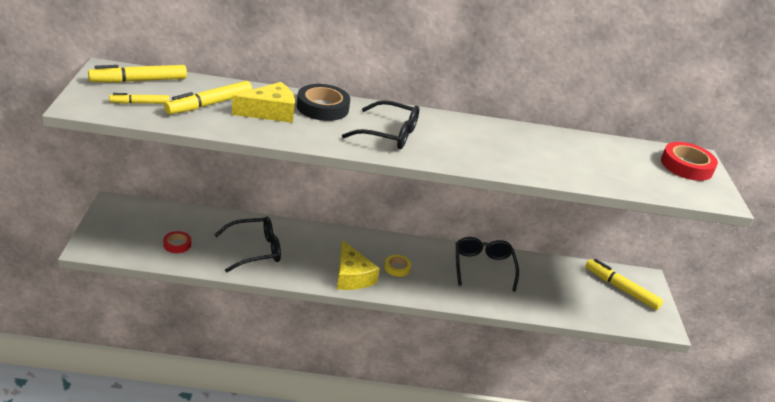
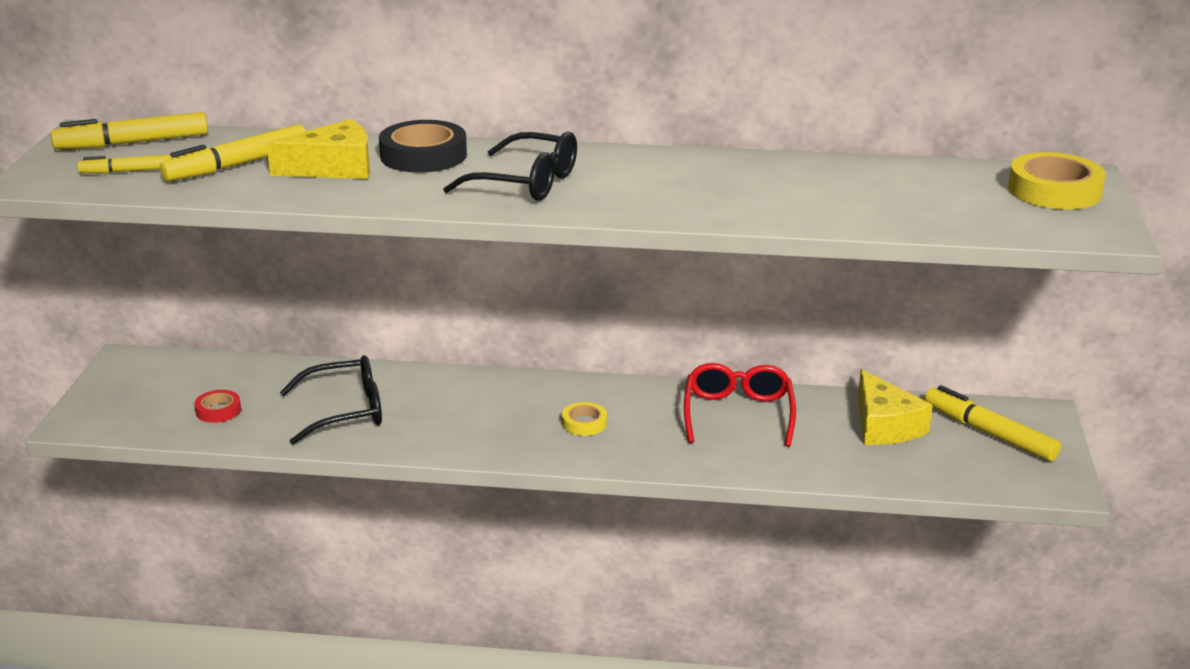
camera: 10 degrees right, 5 degrees down
(351, 276) = (503, 439): yellow cheese -> yellow cheese (884, 425)
(483, 267) = (738, 414): black glasses -> red glasses
(686, 166) = (1054, 190): red tape -> yellow tape

